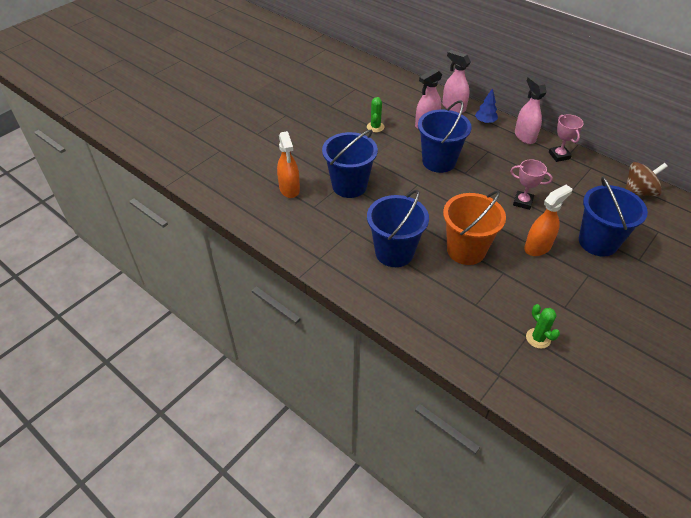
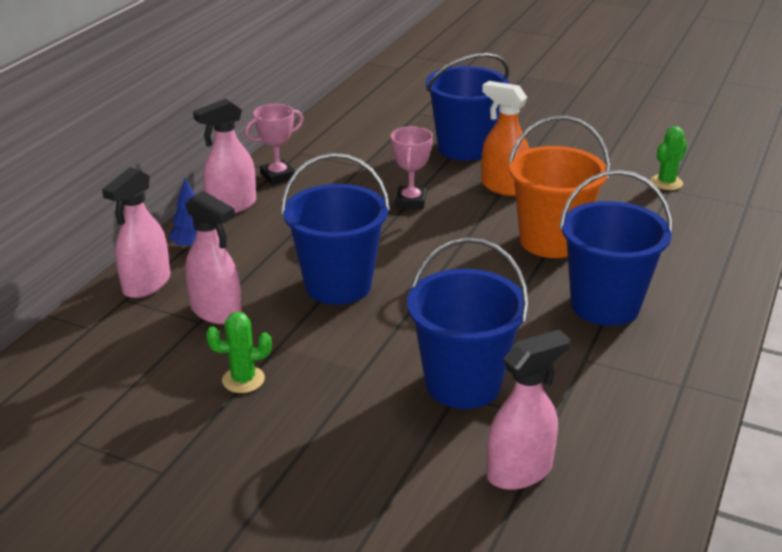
camera: 105 degrees left, 15 degrees down
(289, 189) = (520, 471): orange spray bottle -> pink spray bottle
(638, 192) = (342, 122): brown spinning top -> none

